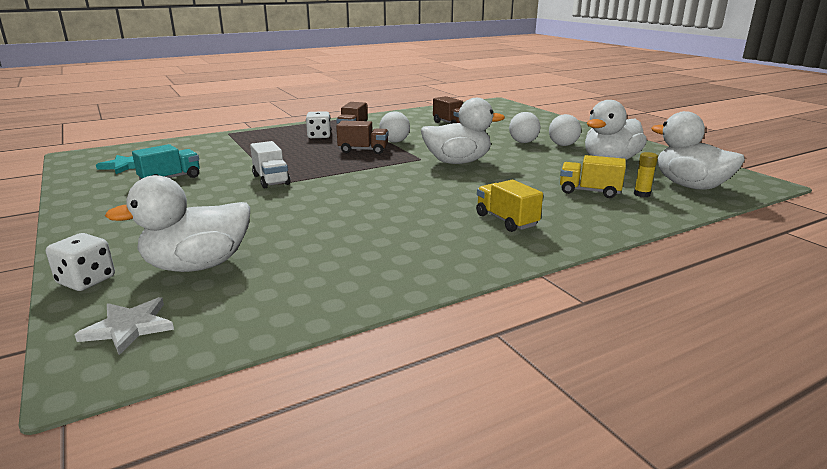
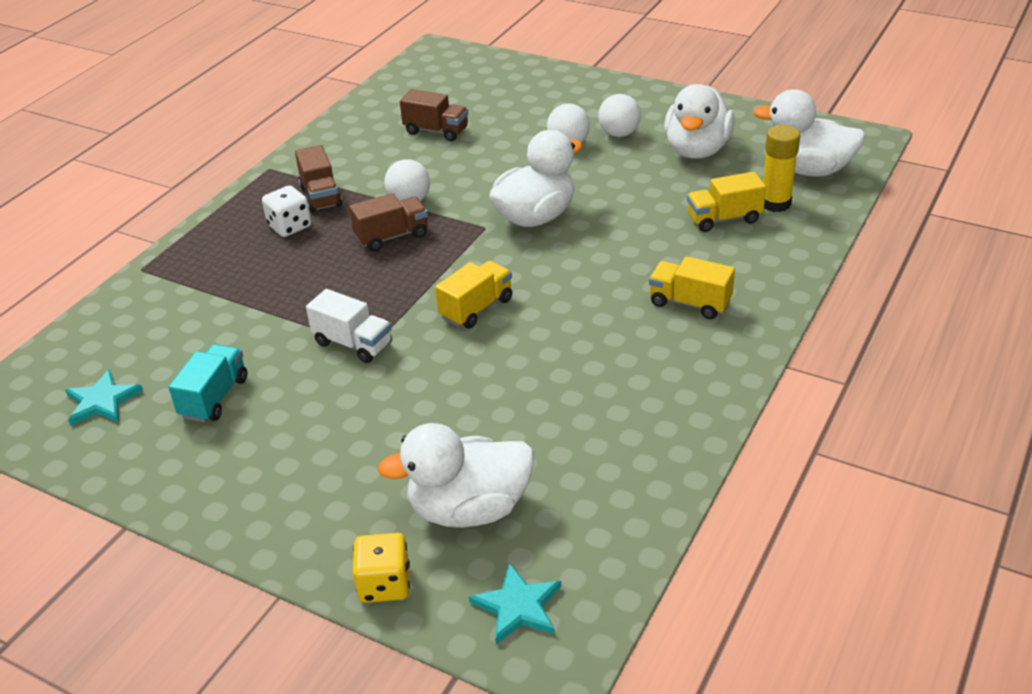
camera: 30 degrees left, 15 degrees up
(86, 280) = (384, 584): white dice -> yellow dice
(129, 327) = (518, 606): white star -> turquoise star
(197, 265) = (469, 509): white duck -> white duck turned 45 degrees clockwise
(361, 185) = (476, 308): none -> yellow truck
(641, 194) = (775, 203): yellow glue stick -> yellow glue stick, size x1.66

